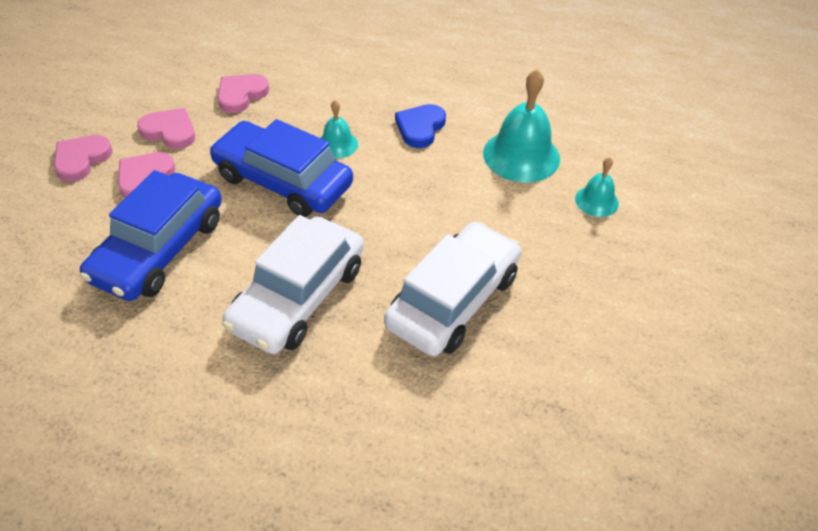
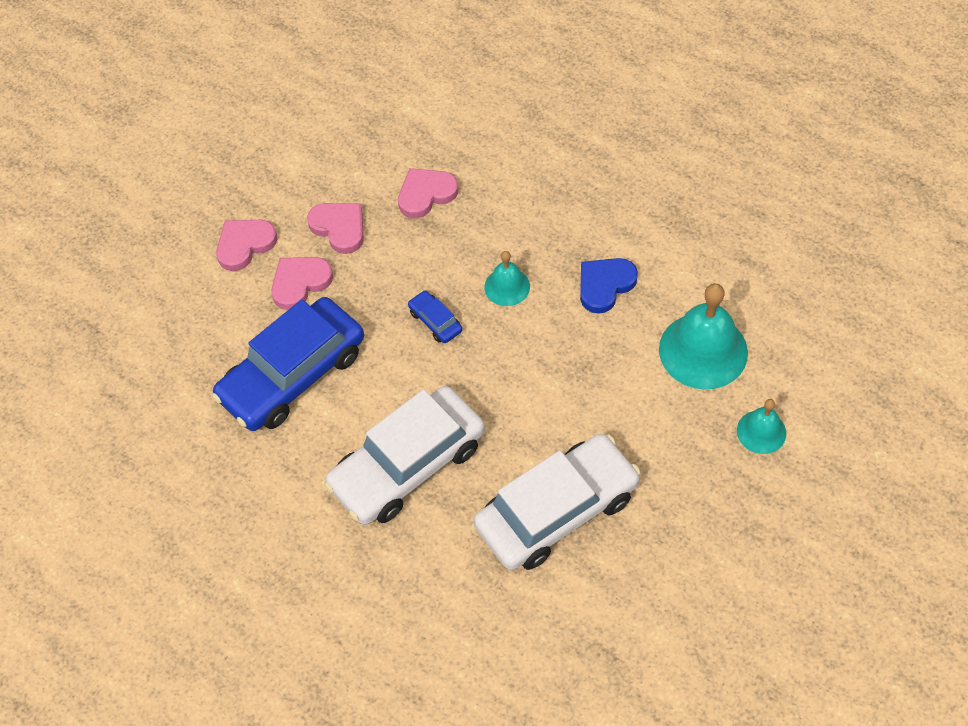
camera: 25 degrees right, 10 degrees up
(283, 181) = (435, 321): blue car -> blue car, size x0.40

